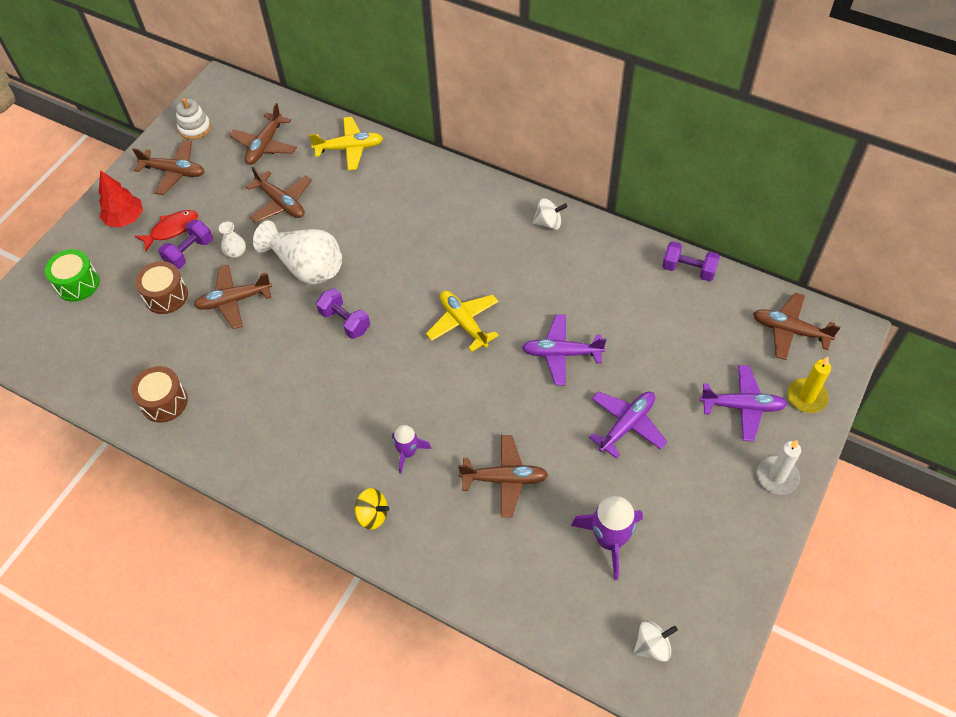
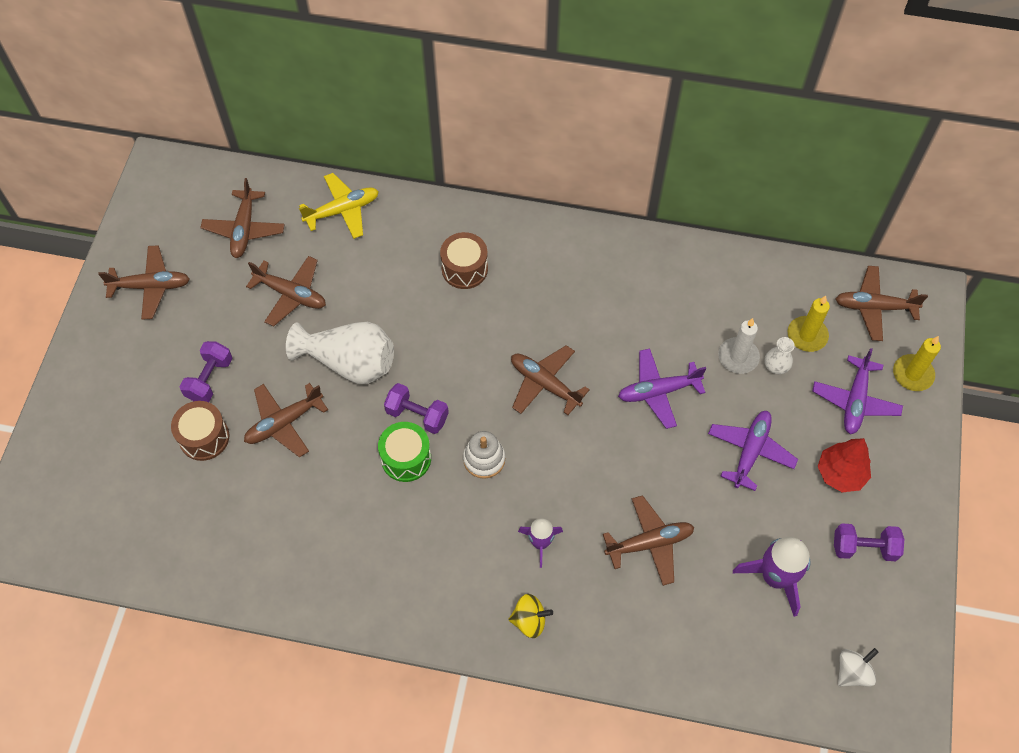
camera: 20 degrees left, 5 degrees up
(78, 284) = (94, 449): green drum -> green drum (406, 458)
(125, 219) = (117, 357): red tree -> red tree (840, 473)
(164, 402) = (254, 560): brown drum -> brown drum (464, 269)
(172, 229) = (177, 357): red fish -> none
(194, 128) = (152, 227): white stacking toy -> white stacking toy (484, 459)
(235, 252) = (262, 365): white vase -> white vase (776, 365)
(463, 323) = (545, 384): yellow plane -> brown plane
(548, 223) = (592, 248): white spinning top -> none
(688, 270) = (753, 265): purple dumbbell -> purple dumbbell (864, 548)
(716, 339) = (807, 335): none -> yellow candle
(742, 406) = (855, 401): purple plane -> purple plane turned 120 degrees clockwise
(777, 476) = (911, 465): white candle -> white candle (738, 357)

